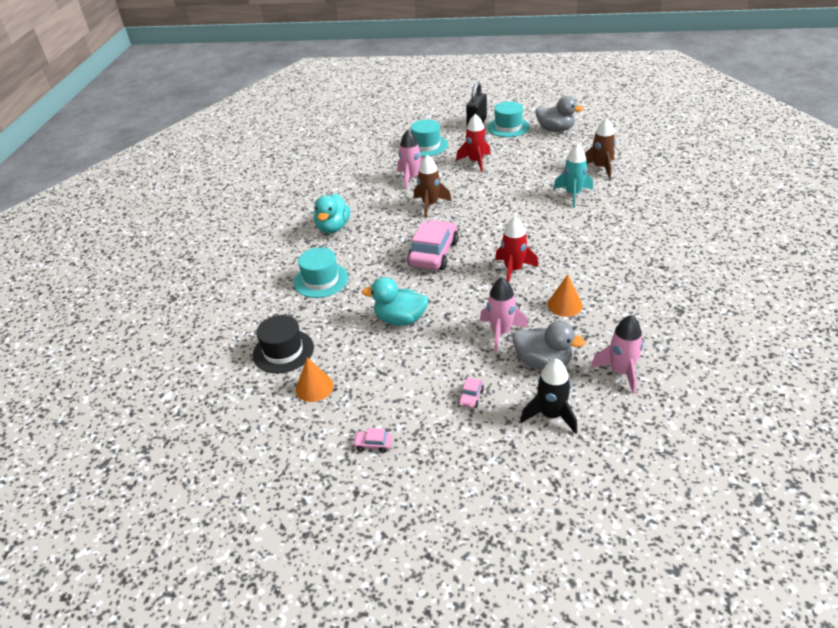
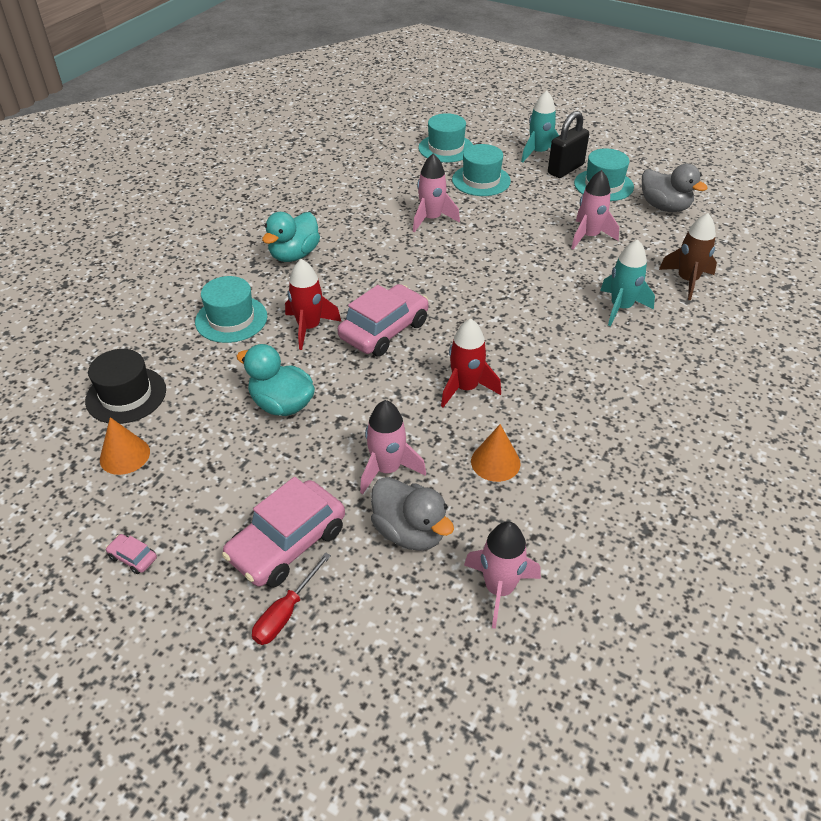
camera: 20 degrees right, 5 degrees up
(386, 132) = (446, 148): none -> turquoise hat
(430, 205) = (427, 263): brown rocket -> none
(451, 119) = (538, 153): none -> turquoise rocket
(471, 397) = (287, 543): pink car -> pink car, size x2.44
(476, 162) = (526, 221): red rocket -> red rocket (309, 328)
(502, 435) = (285, 613): none -> red screwdriver
(522, 160) = (589, 236): none -> pink rocket
(551, 415) = (365, 611): black rocket -> none

